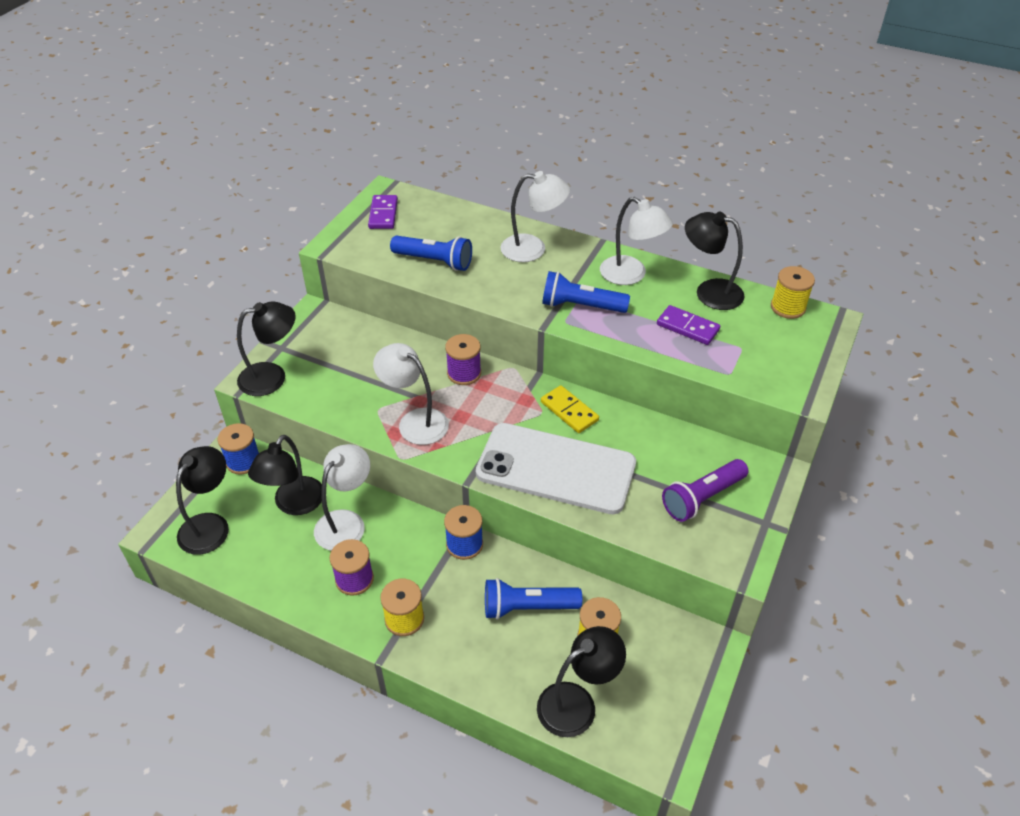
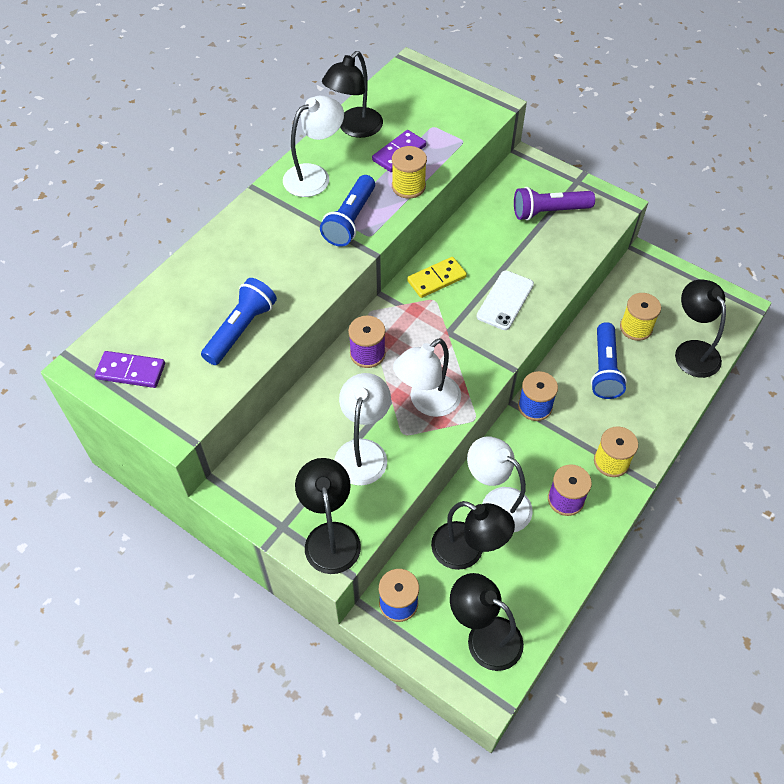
camera: 80 degrees left, 10 degrees up
(533, 249) = (247, 242): white lamp -> white lamp (363, 451)
(555, 469) = (505, 300): white phone -> white phone, size x0.50
(702, 498) = (549, 211): purple flashlight -> purple flashlight turned 105 degrees clockwise
(788, 307) = (389, 86): yellow spool -> yellow spool (408, 186)

